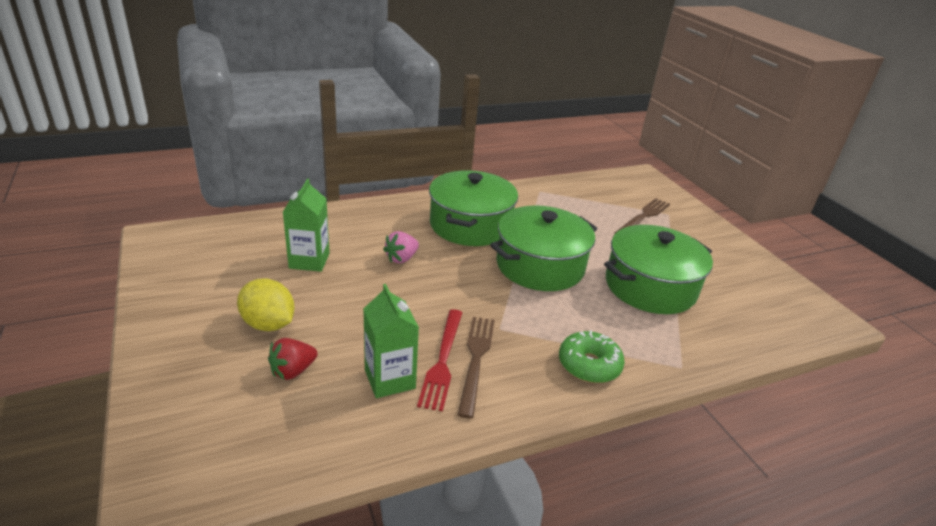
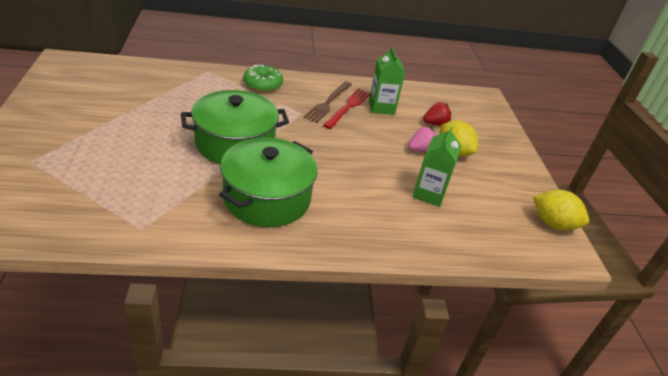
camera: 165 degrees left, 5 degrees up
(159, 260) = (553, 224): none -> yellow lemon
(401, 258) = (350, 177): pink strawberry -> pink strawberry (420, 150)
(643, 217) = (65, 164): brown fork -> none
(650, 287) = (163, 108): green pot -> none

